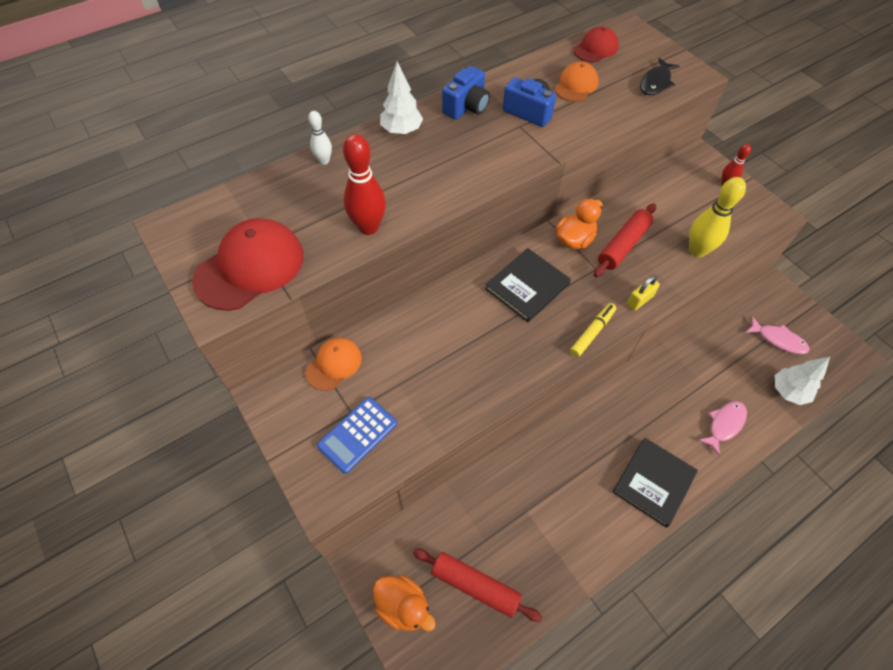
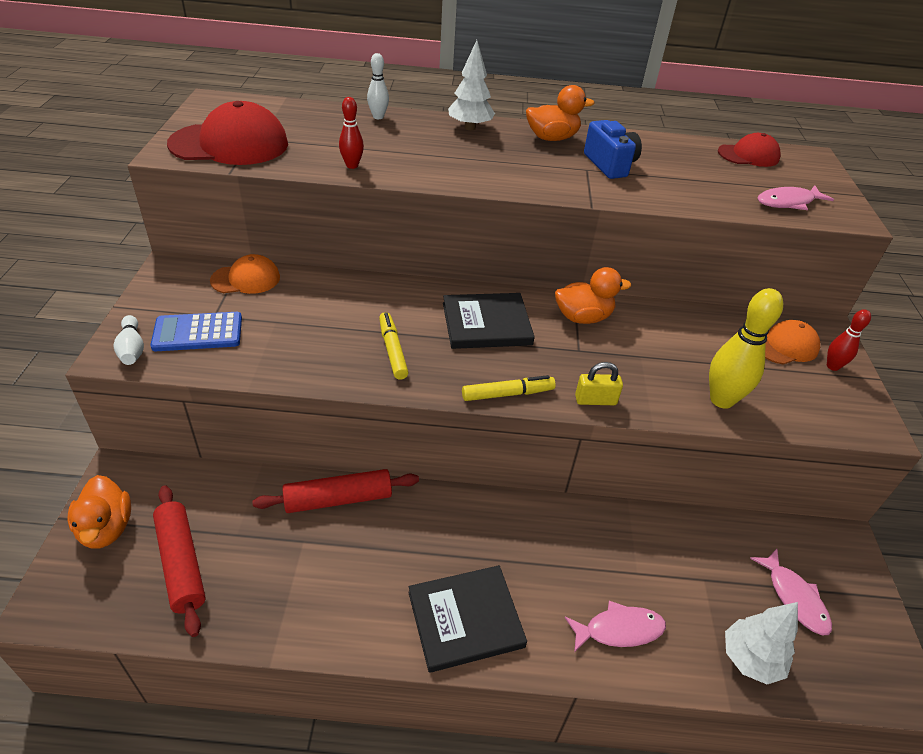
camera: 35 degrees right, 15 degrees down
(329, 483) = (132, 349): none -> white bowling pin
(368, 227) = (352, 165): red bowling pin -> red bowling pin, size x0.56
(466, 107) = (552, 138): blue camera -> orange duck
(496, 350) = (392, 350): none -> yellow marker
(576, 85) = (688, 169): orange cap -> orange cap (785, 346)
(623, 245) = (633, 349): red rolling pin -> red rolling pin (338, 499)
(656, 82) = (788, 202): black fish -> pink fish

